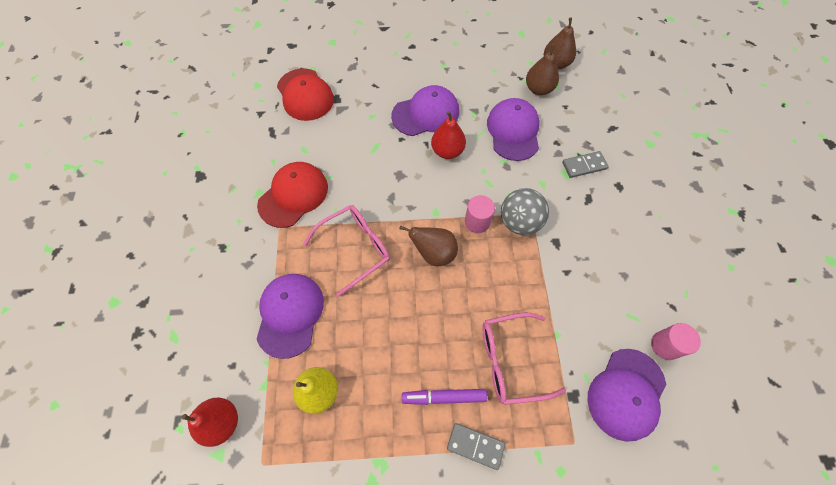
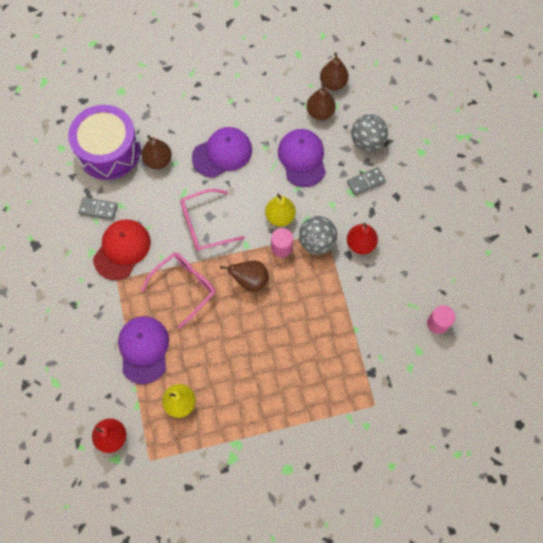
camera: 10 degrees left, 5 degrees up
(305, 95) = (109, 151): red cap -> purple drum
(355, 111) = (158, 160): none -> brown pear
(444, 397) = (275, 390): purple marker -> none
(447, 151) = (247, 187): red pear -> red pear (360, 244)
(475, 446) = (303, 420): grey domino -> grey domino (98, 209)
(480, 188) = (280, 216): none -> yellow pear
(510, 360) = (321, 355): pink glasses -> pink glasses (204, 225)
(588, 124) = (367, 141): none -> grey ball
(626, 394) = (410, 364): purple cap -> none

